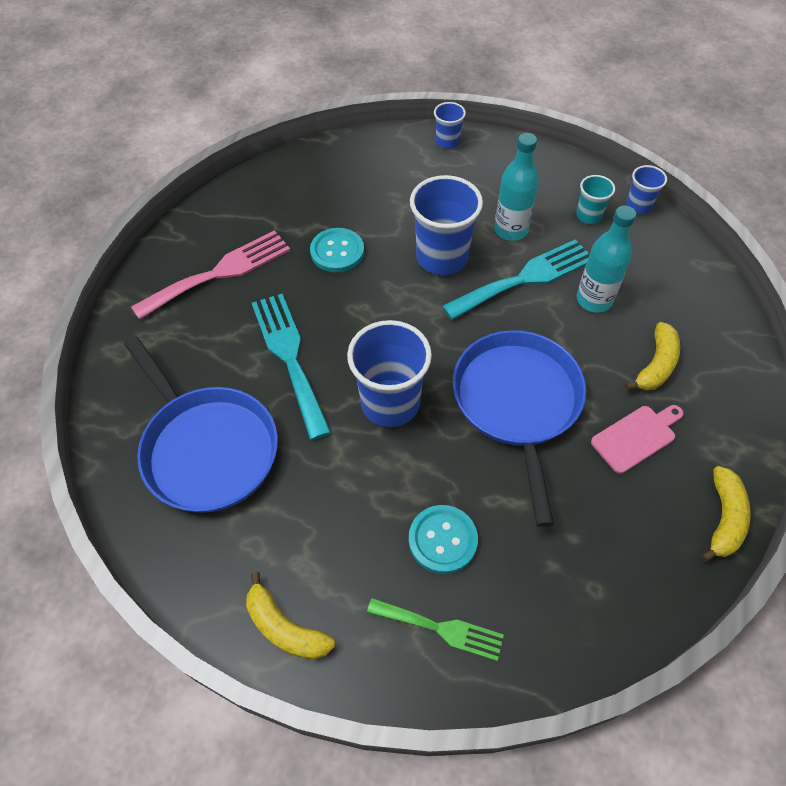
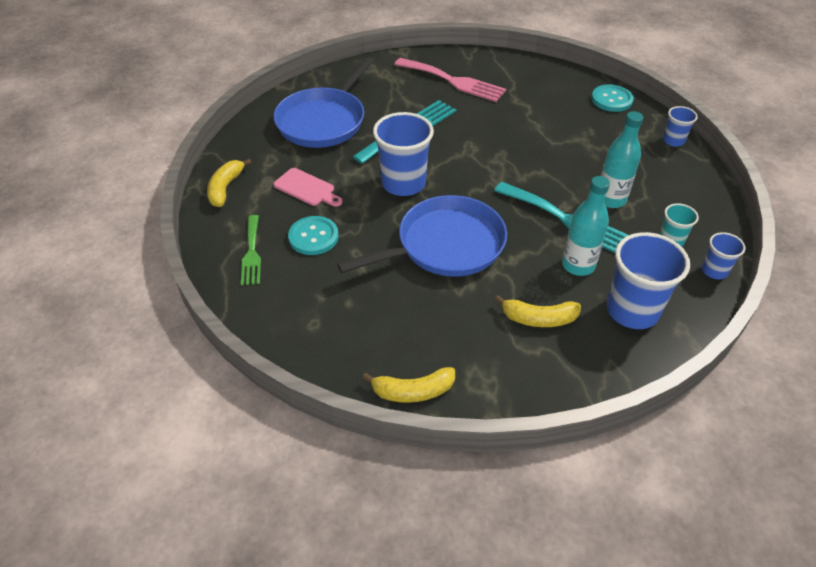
camera: 65 degrees right, 10 degrees down
(337, 251) = (512, 122): turquoise button -> turquoise button (611, 99)
(442, 257) = (550, 171): blue cup -> blue cup (632, 310)
(636, 437) = (457, 320): pink cutting board -> pink cutting board (306, 188)

